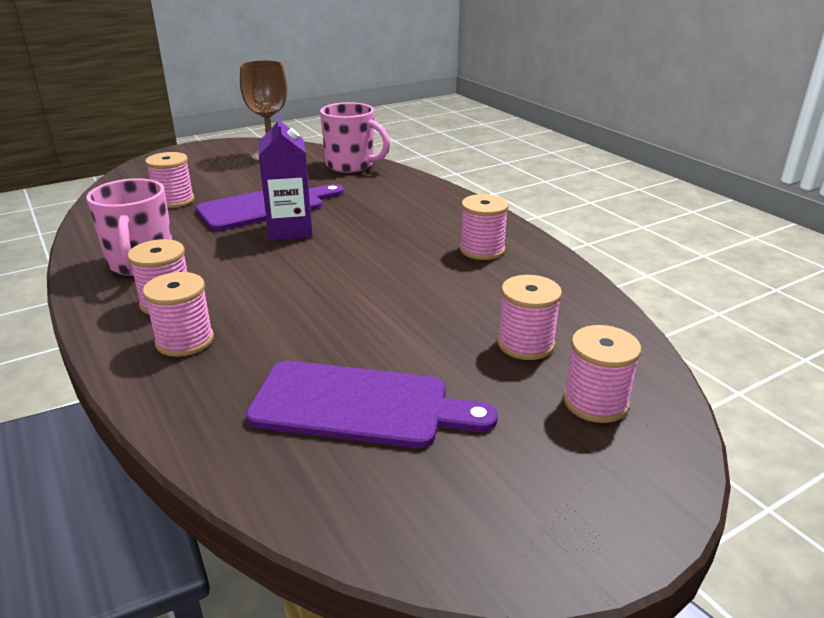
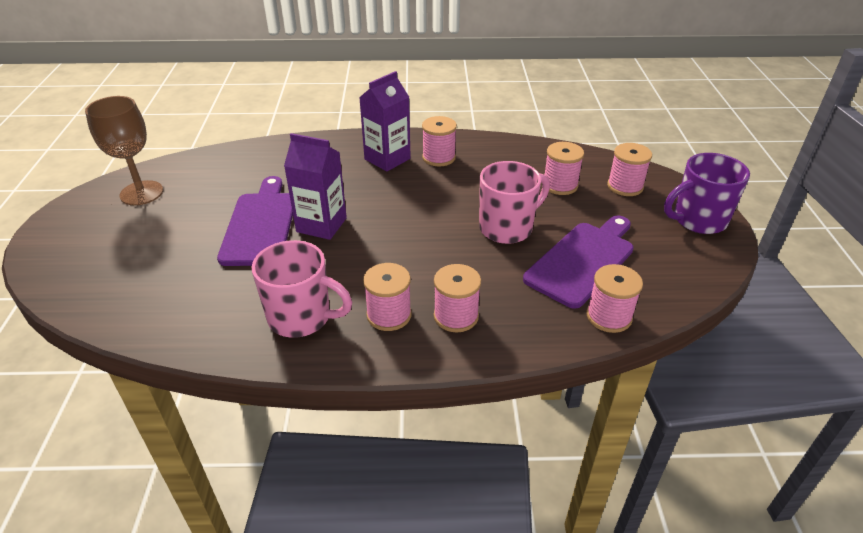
camera: 60 degrees left, 10 degrees up
(174, 200) = (178, 273): pink spool -> pink spool (609, 316)
(351, 165) = (226, 160): pink mug -> pink mug (507, 228)
(442, 225) = (387, 159): none -> purple carton
(588, 508) = (698, 220): none -> purple mug

